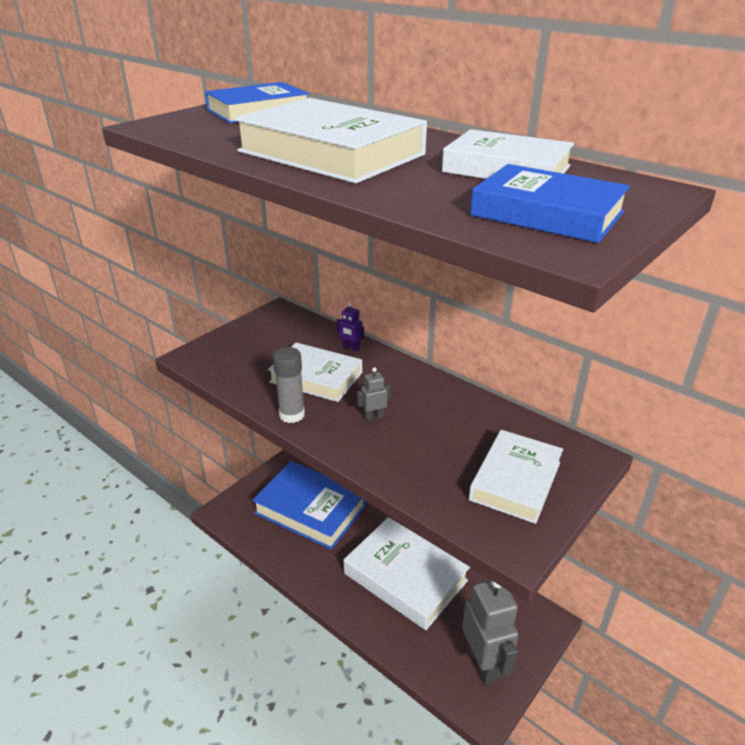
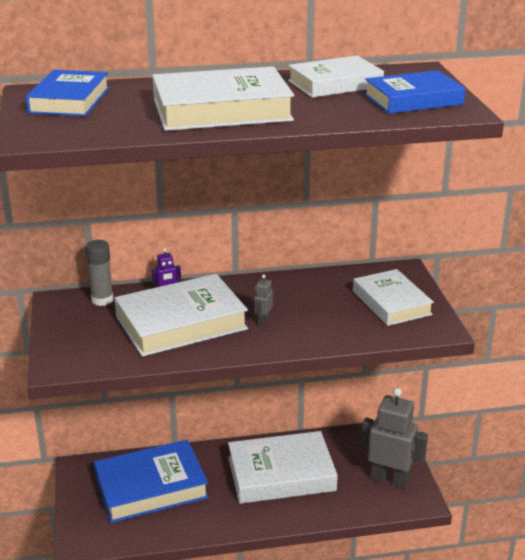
camera: 50 degrees left, 5 degrees down
(292, 415) = (211, 351): grey glue stick -> grey glue stick (102, 300)
(316, 377) = (181, 323): white book -> white book, size x1.50

